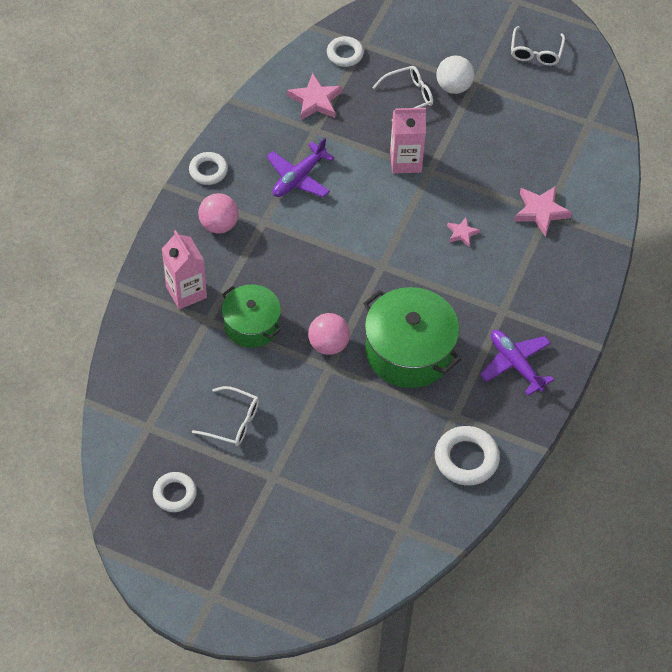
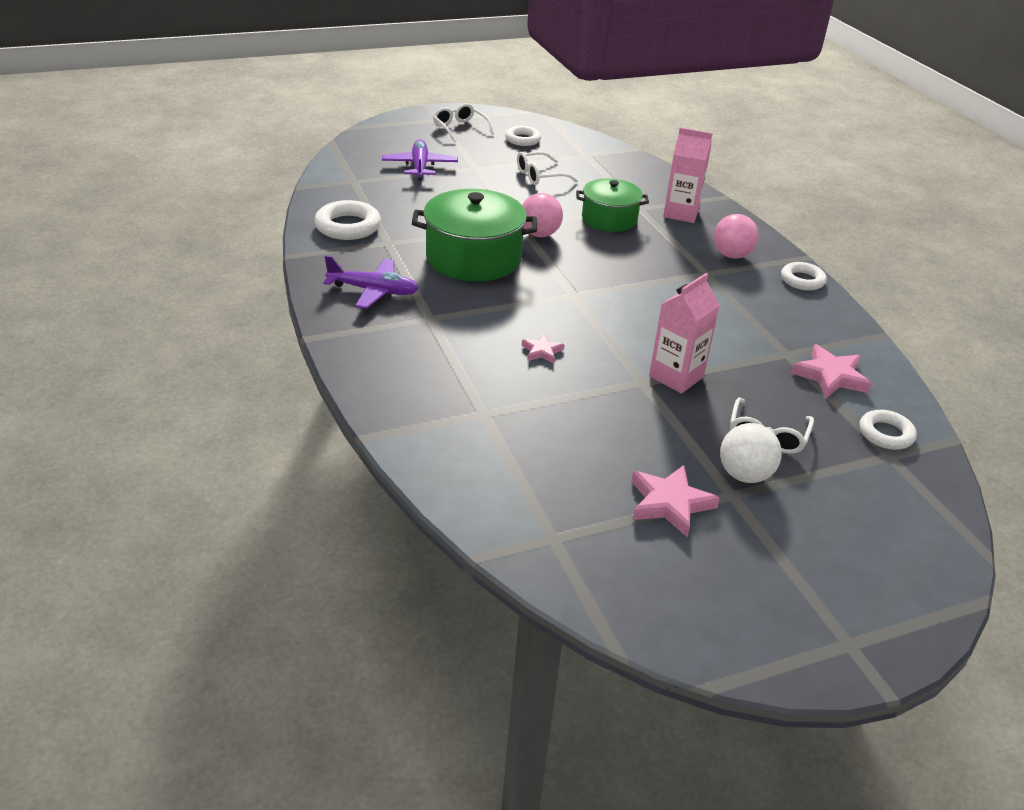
camera: 135 degrees right, 20 degrees down
(298, 178) = (735, 313): purple plane -> purple plane (420, 166)
(536, 52) = (725, 584): white glasses -> white glasses (460, 128)
(540, 212) = (491, 411): pink star -> pink star (669, 503)

